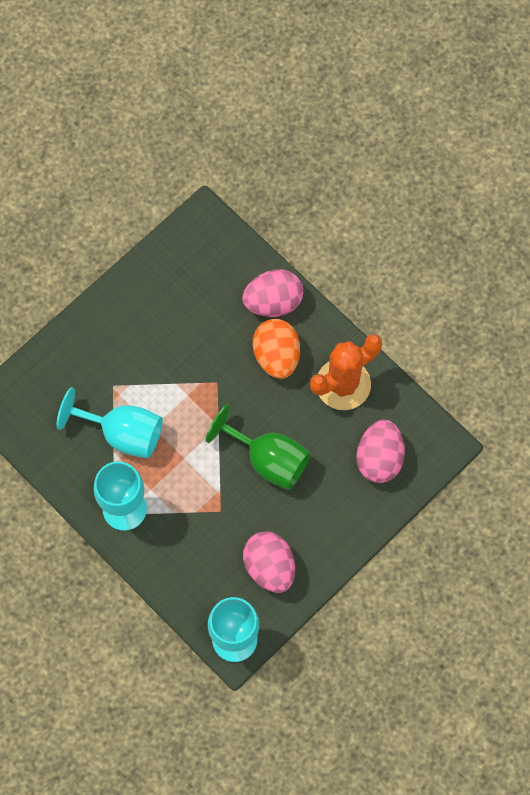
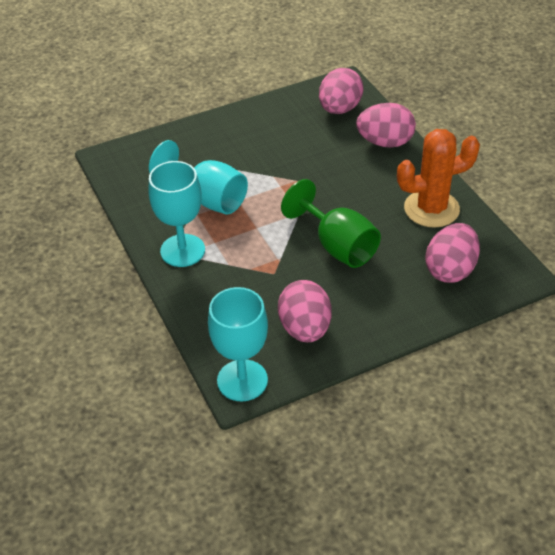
camera: 20 degrees right, 25 degrees down
(211, 263) = (339, 109): none -> pink egg
(276, 356) = (374, 177): orange egg -> none

